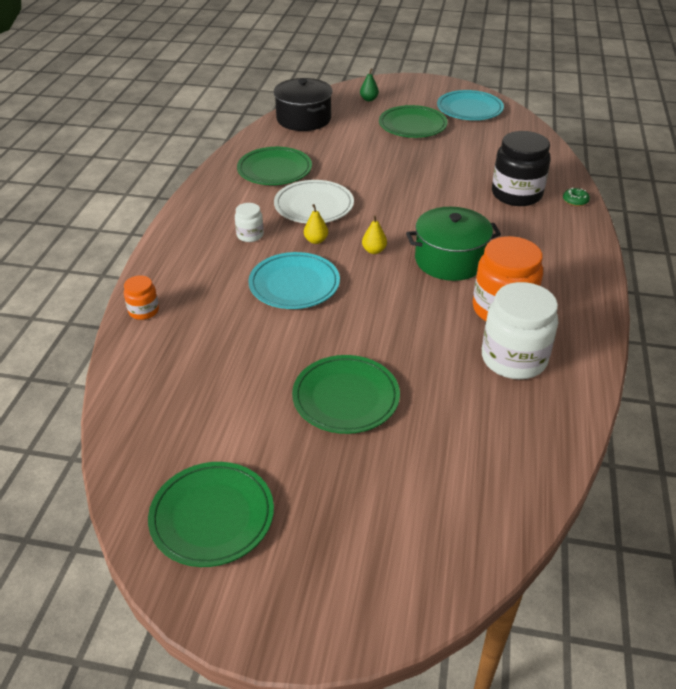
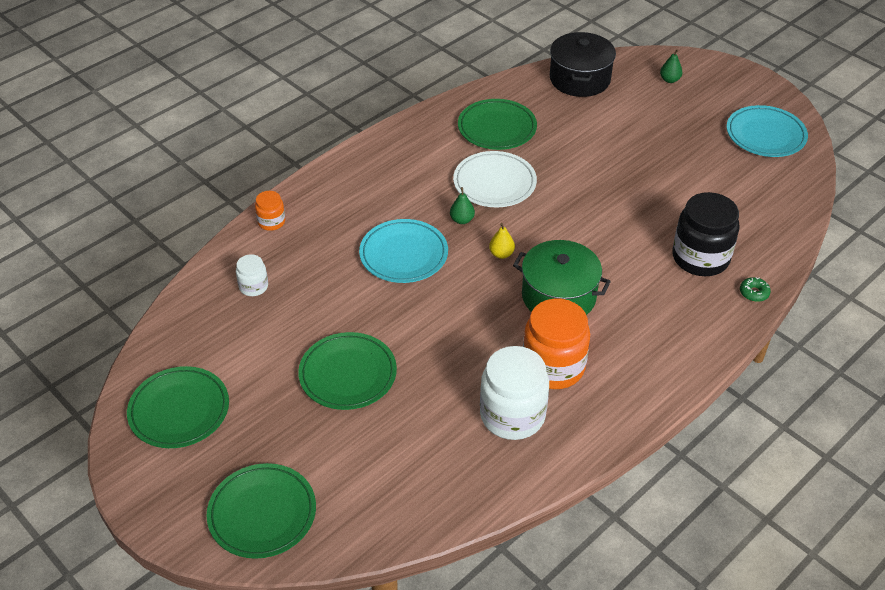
camera: 35 degrees right, 5 degrees up
(250, 235) = (412, 189): white jar -> white jar (253, 286)
(316, 240) = (462, 220): yellow pear -> green pear
(412, 125) = (681, 131): green plate -> green plate (262, 513)

